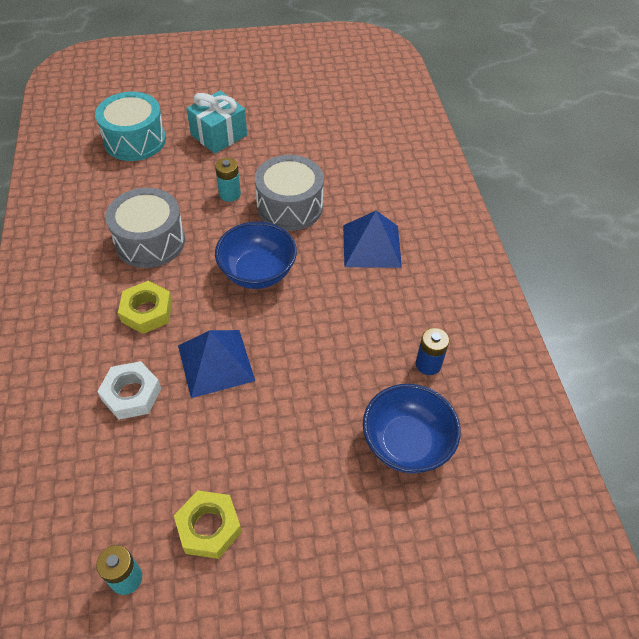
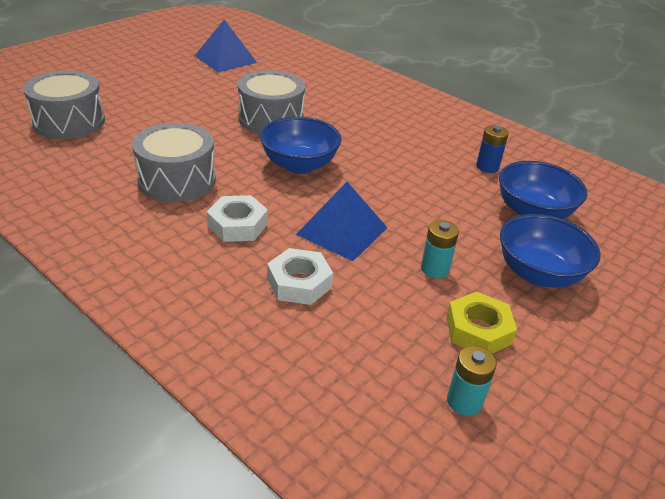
camera: 40 degrees left, 15 degrees down
(135, 140) = (69, 122): turquoise drum -> grey drum
(147, 311) = (238, 225): yellow nut -> white nut
(219, 135) = (150, 96): turquoise gift -> none
(230, 194) = (210, 128): turquoise battery -> turquoise battery (435, 269)
(326, 510) = (538, 274): none -> blue bowl
(371, 246) = (363, 120): blue pyramid -> blue pyramid (225, 59)

